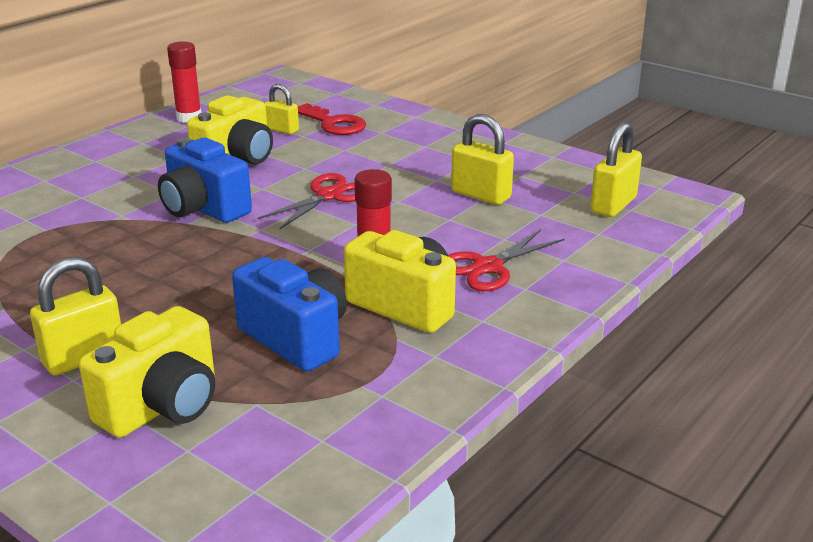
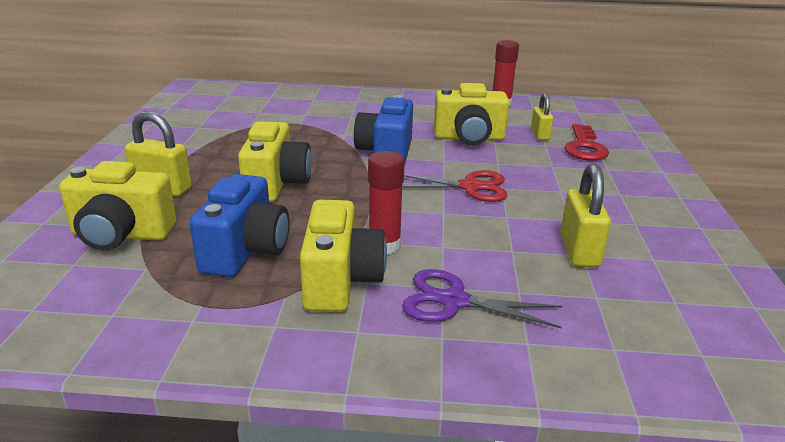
camera: 55 degrees right, 0 degrees up
(180, 285) = (276, 184): none -> yellow camera
(488, 267) = (454, 301): red scissors -> purple scissors
(613, 205) = (690, 338): yellow padlock -> none

